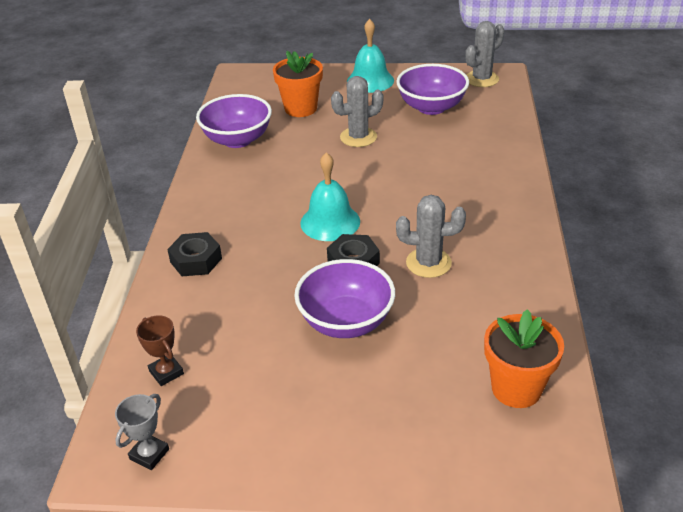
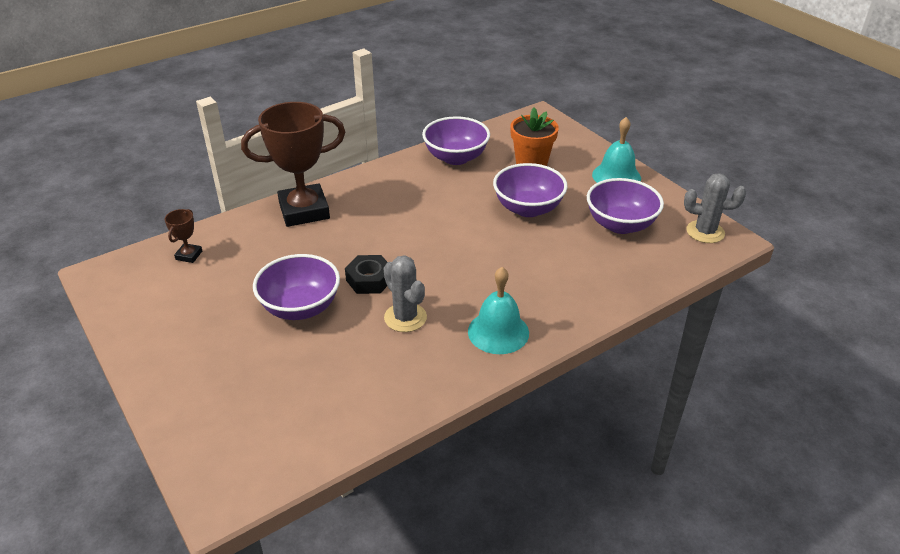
camera: 50 degrees right, 0 degrees up
(149, 454) = (116, 286): grey trophy -> none
(196, 260) = (304, 211): black nut -> brown trophy
(330, 222) = (405, 246): turquoise bell -> turquoise bell (498, 332)
(358, 137) = (528, 208): grey cactus -> purple bowl
(516, 388) = (299, 429): orange flower pot -> none

